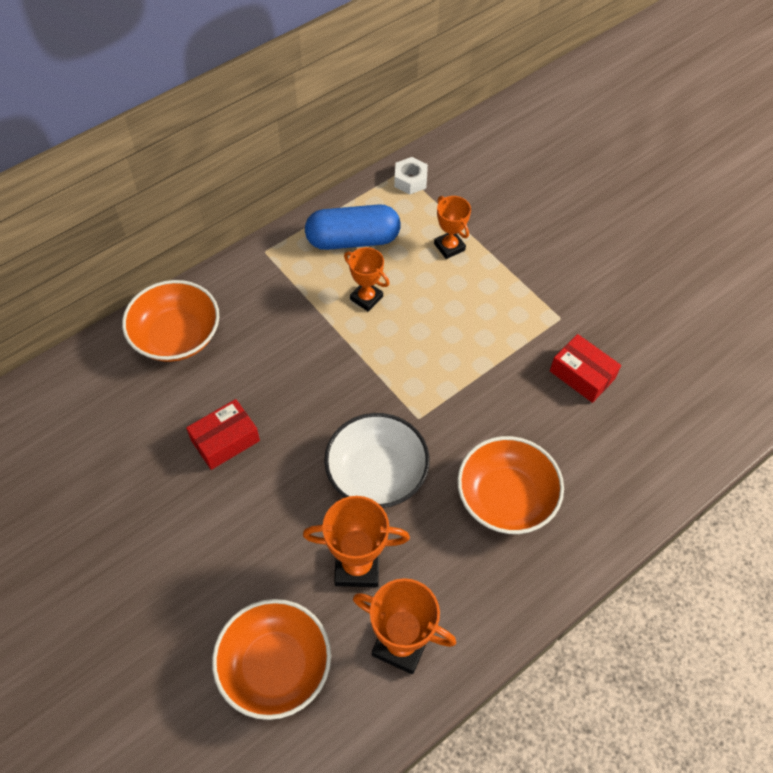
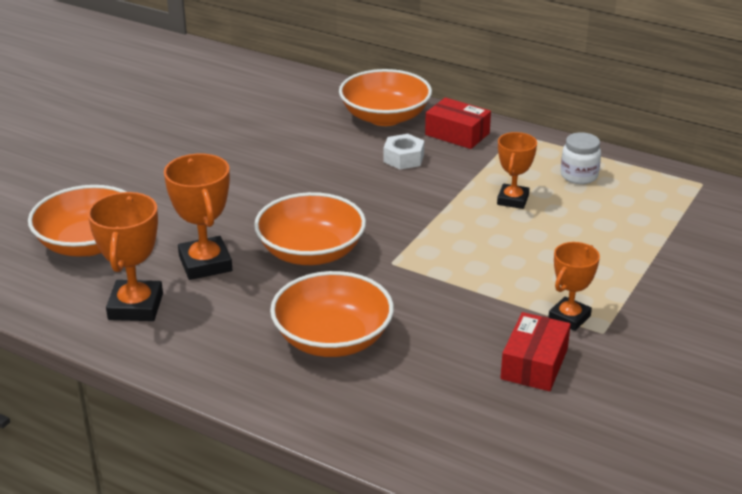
camera: 70 degrees right, 25 degrees down
(225, 440) = (294, 166): red box -> red box (457, 134)
(353, 239) = (579, 176): blue capsule -> white jar
(376, 473) = (311, 252): white bowl -> orange bowl
(410, 180) = (695, 191): white nut -> white nut (403, 158)
(449, 247) = (629, 235): orange trophy -> orange trophy (569, 317)

